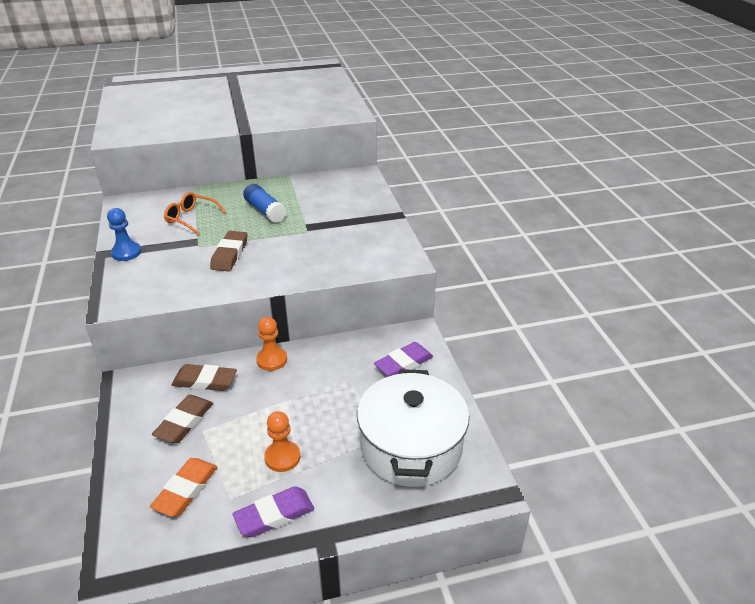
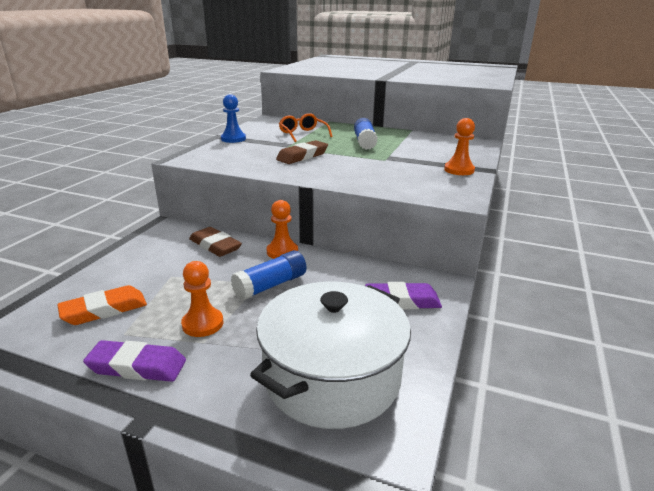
camera: 35 degrees right, 10 degrees down
(184, 422) = (166, 265): brown eraser -> none
(297, 397) = (270, 285): none -> blue glue stick
(377, 224) = (459, 170): none -> orange pawn

